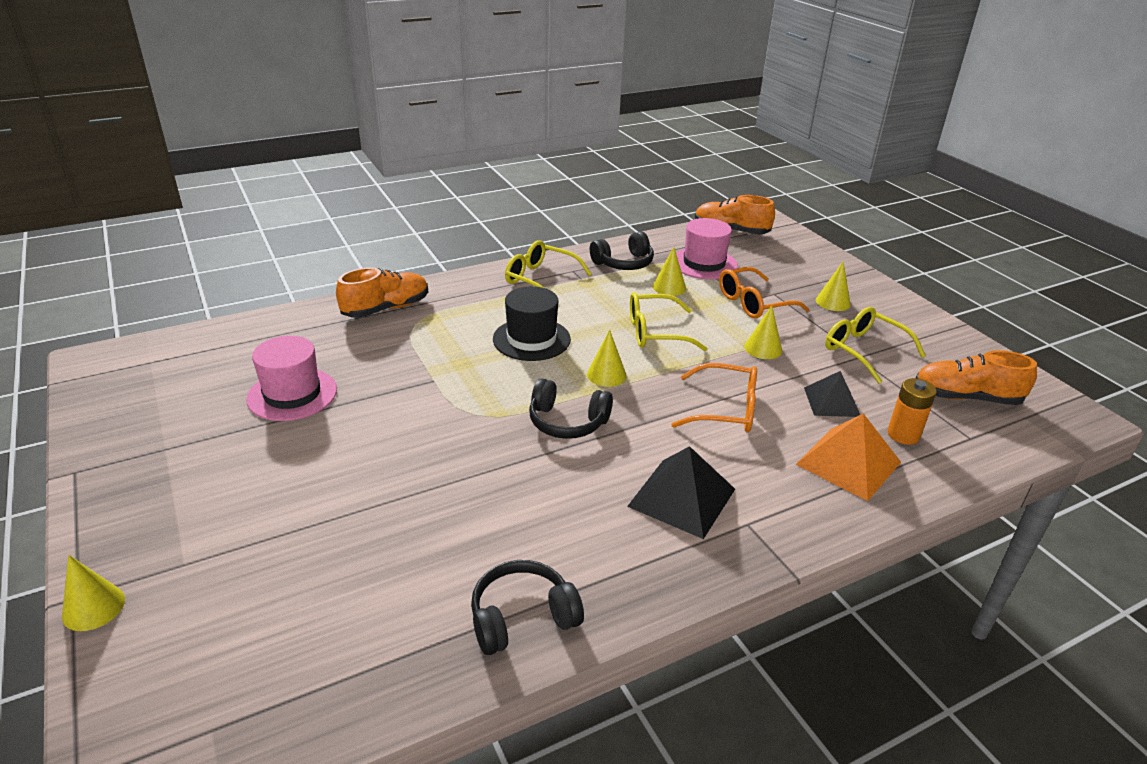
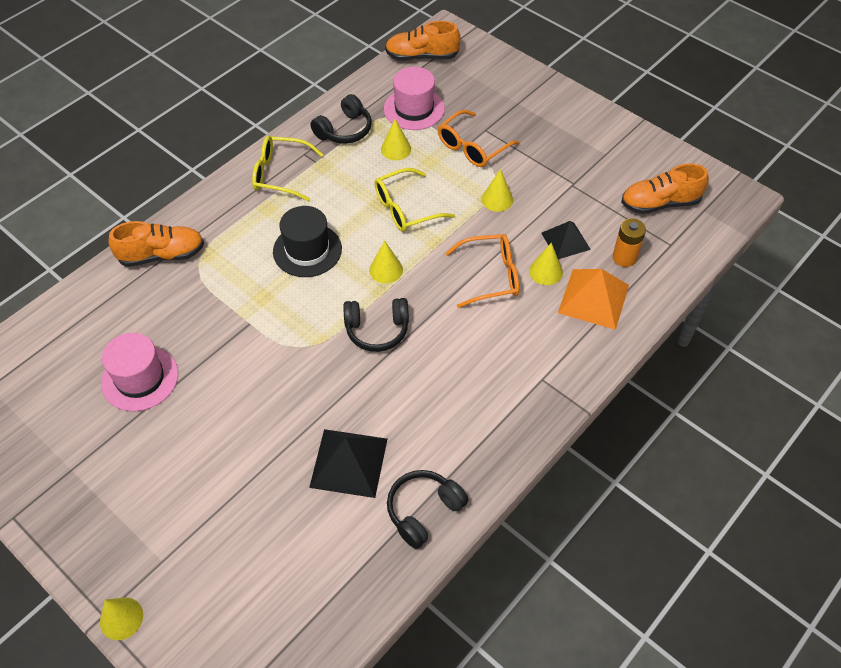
camera: 20 degrees left, 20 degrees up
(386, 309) = (162, 255): orange shoe -> orange shoe turned 45 degrees clockwise
(681, 497) = (489, 372): black pyramid -> black pyramid (348, 462)
(833, 302) = (535, 125): yellow cone -> yellow cone (545, 271)
(863, 350) = (574, 176): yellow glasses -> none

